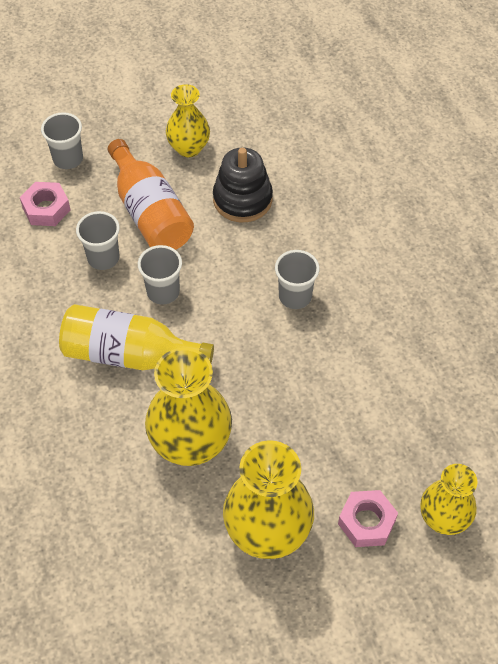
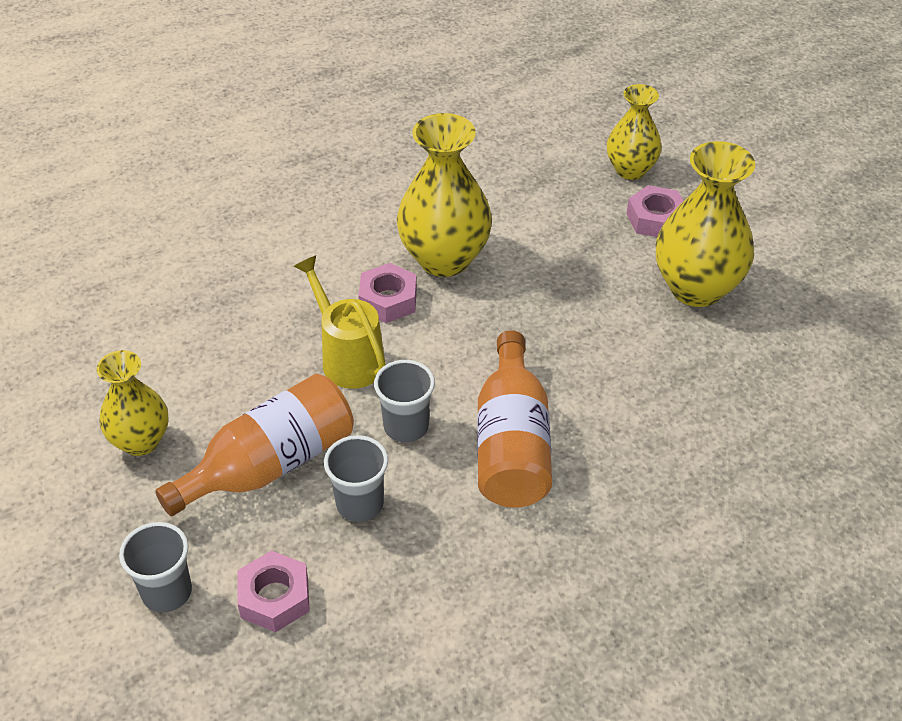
camera: 100 degrees left, 10 degrees down
(129, 354) = (512, 444): yellow bottle -> orange bottle
(190, 443) = (617, 364): yellow vase -> yellow vase (444, 259)
(238, 264) = (348, 358): none -> yellow watering can
(242, 199) = (236, 368): black stacking toy -> none
(295, 296) = (388, 300): grey cup -> pink nut

